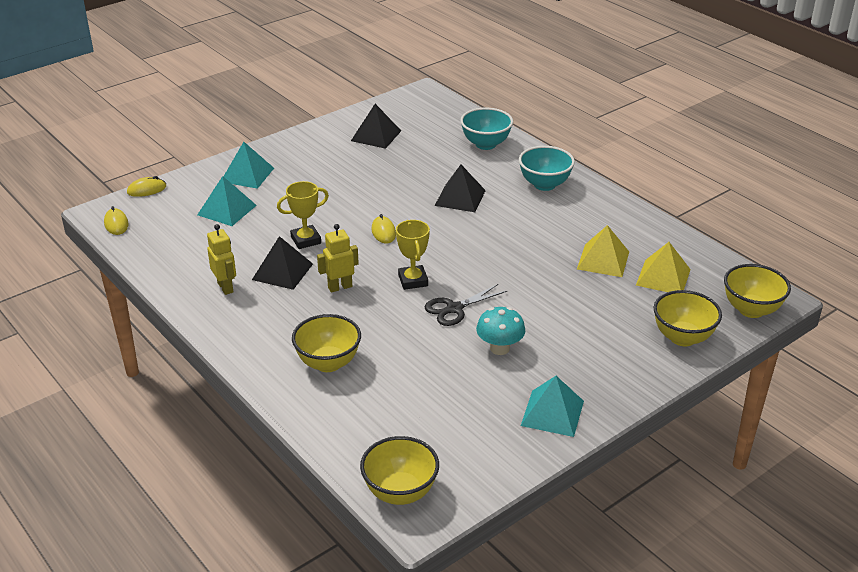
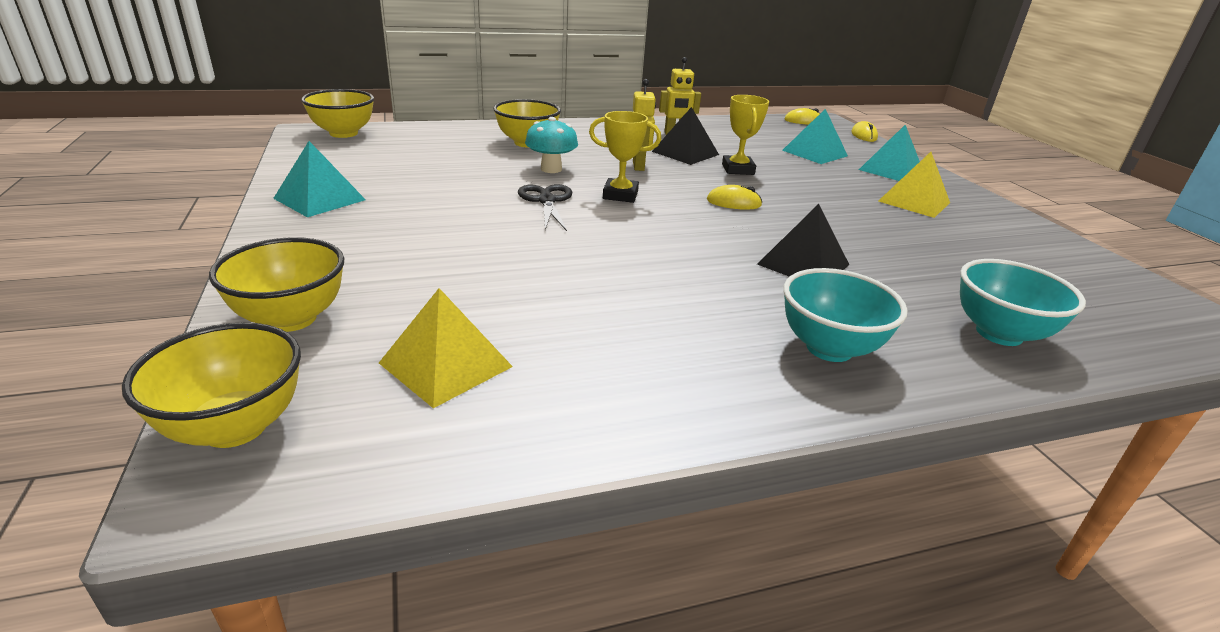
camera: 110 degrees right, 5 degrees down
(376, 135) = (1013, 251): black pyramid -> none
(499, 348) = (451, 203): turquoise mushroom -> turquoise mushroom (551, 169)
(603, 260) = (550, 323): yellow pyramid -> yellow pyramid (914, 202)

